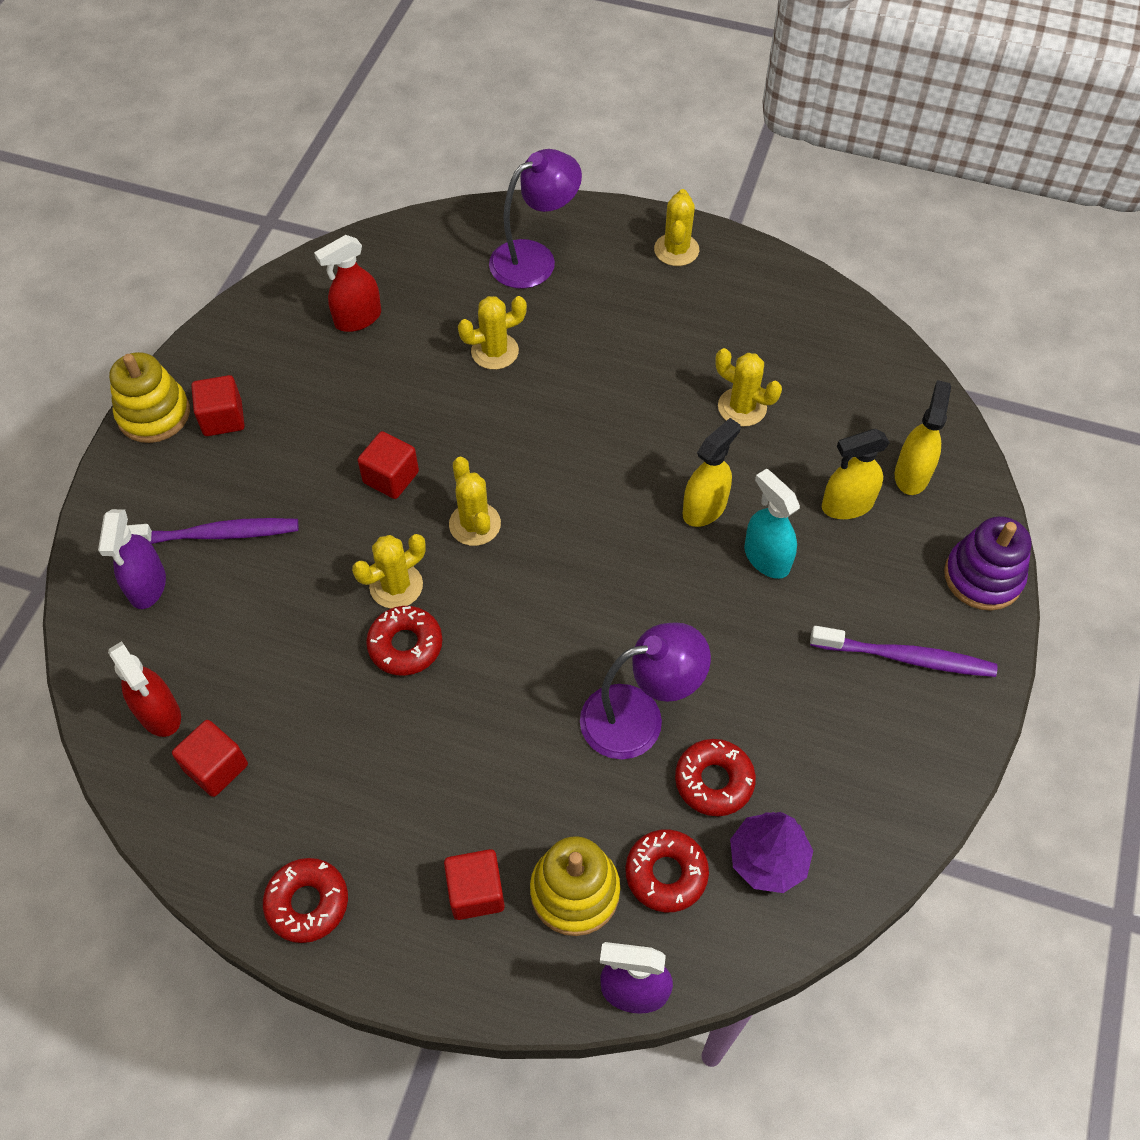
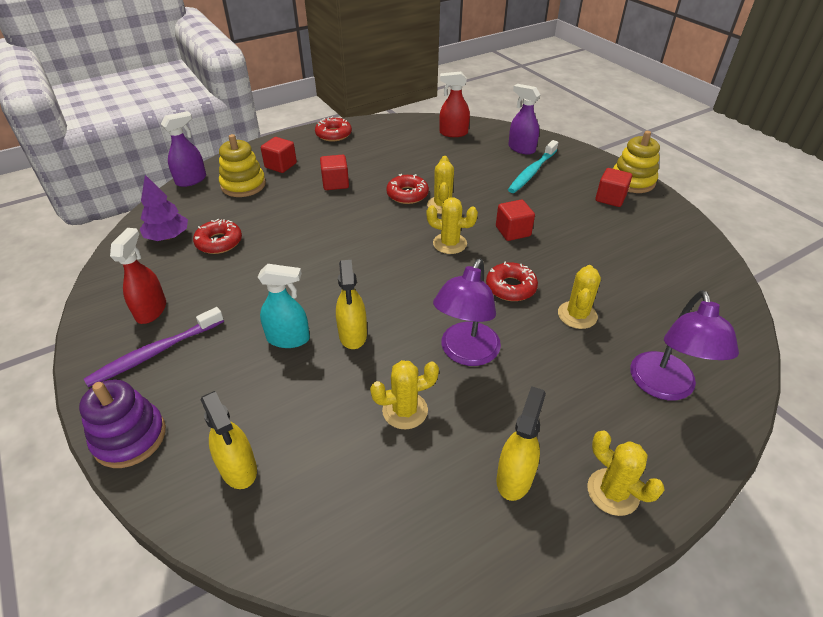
camera: 130 degrees right, 15 degrees down
(216, 534) = (532, 172): purple toothbrush -> turquoise toothbrush
(216, 767) = (413, 136): red cube -> red cube (335, 183)
(357, 319) = (657, 272): red spray bottle -> red spray bottle (151, 310)
(638, 717) = (279, 238): purple lamp -> purple lamp (465, 353)
(666, 874) = (211, 208): red donut -> red donut (510, 287)
(847, 505) = (267, 407): yellow spray bottle -> yellow spray bottle (514, 477)

